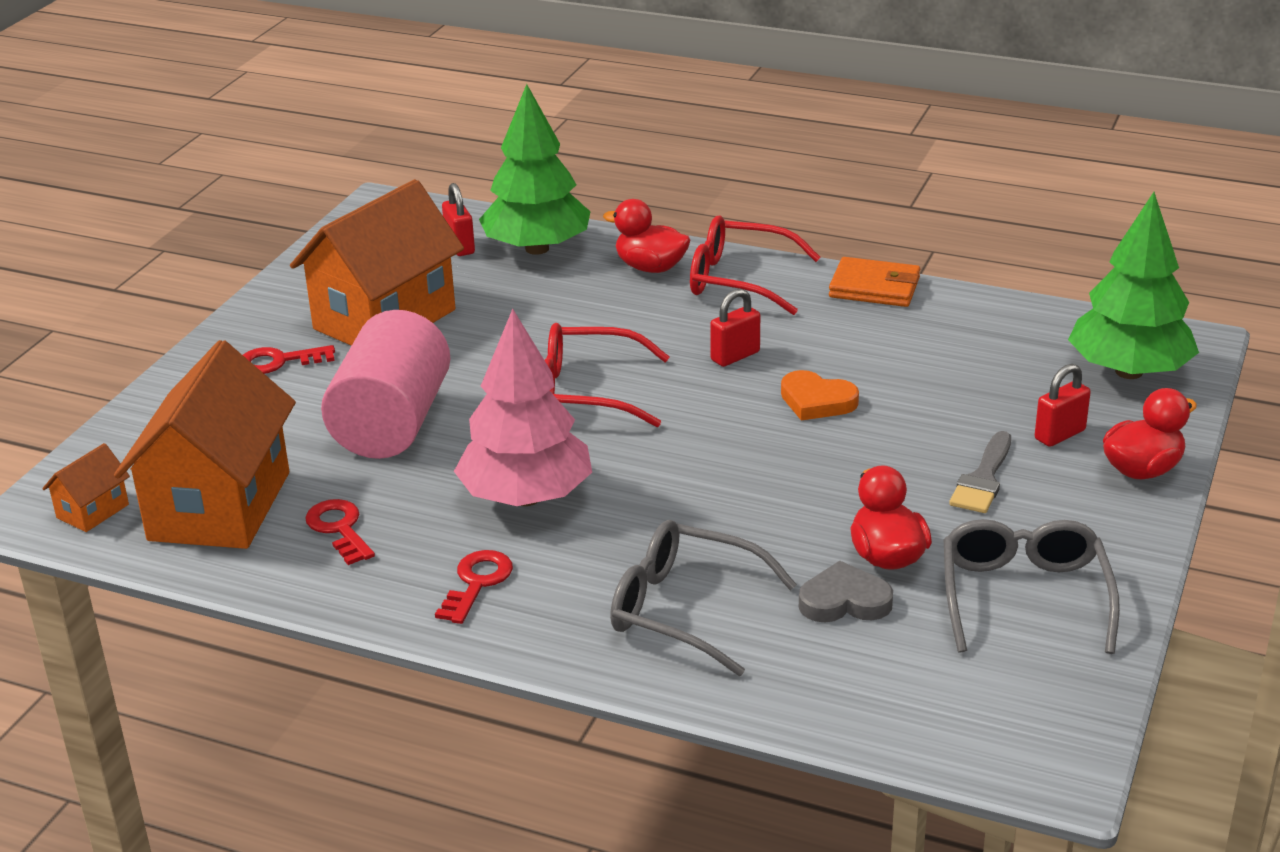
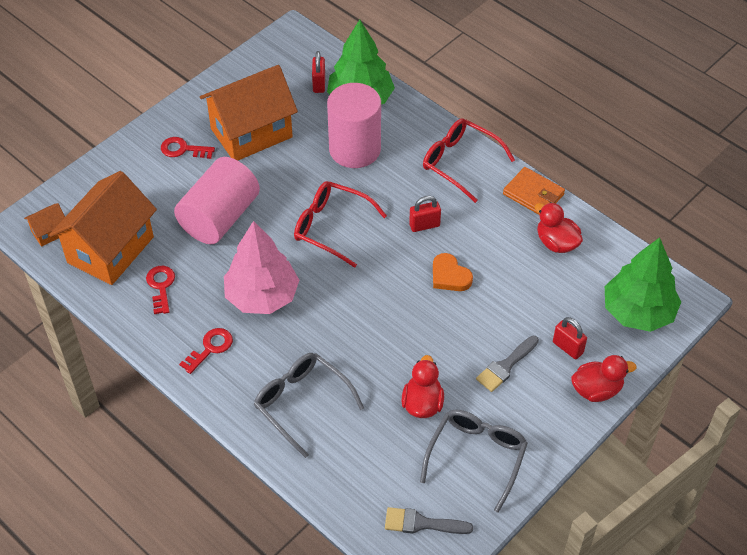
camera: 20 degrees right, 20 degrees up
(565, 301) = (355, 149): none -> pink cylinder
(650, 267) = (415, 136): red duck -> red duck (556, 243)
(844, 601) = (384, 426): grey heart -> none
(1001, 705) = (422, 523): none -> grey brush
(1059, 435) = (567, 347): red padlock -> red padlock turned 60 degrees clockwise

